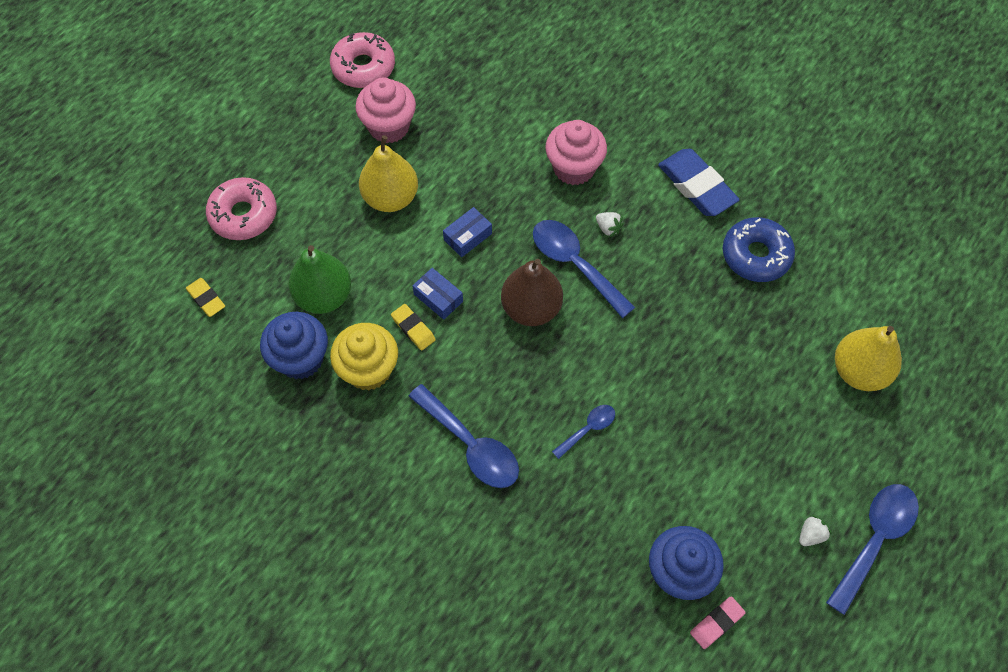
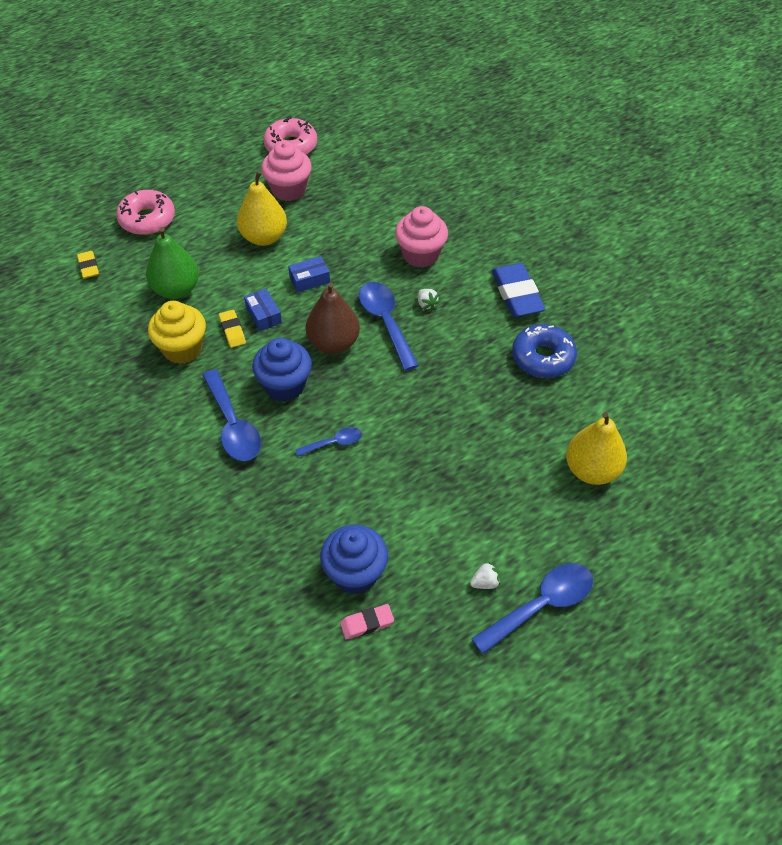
camera: 20 degrees right, 10 degrees down
(300, 359) = (135, 326): blue cupcake -> blue cupcake (285, 386)

